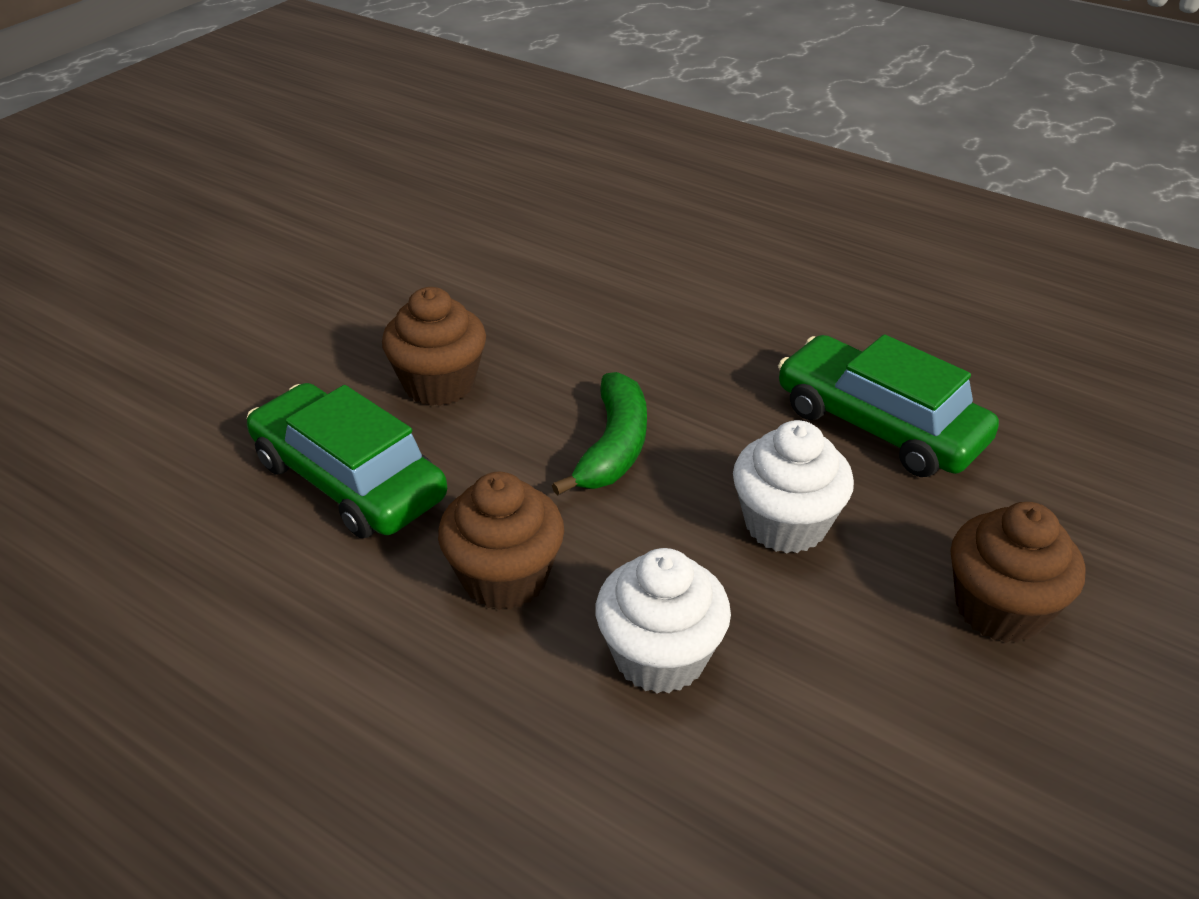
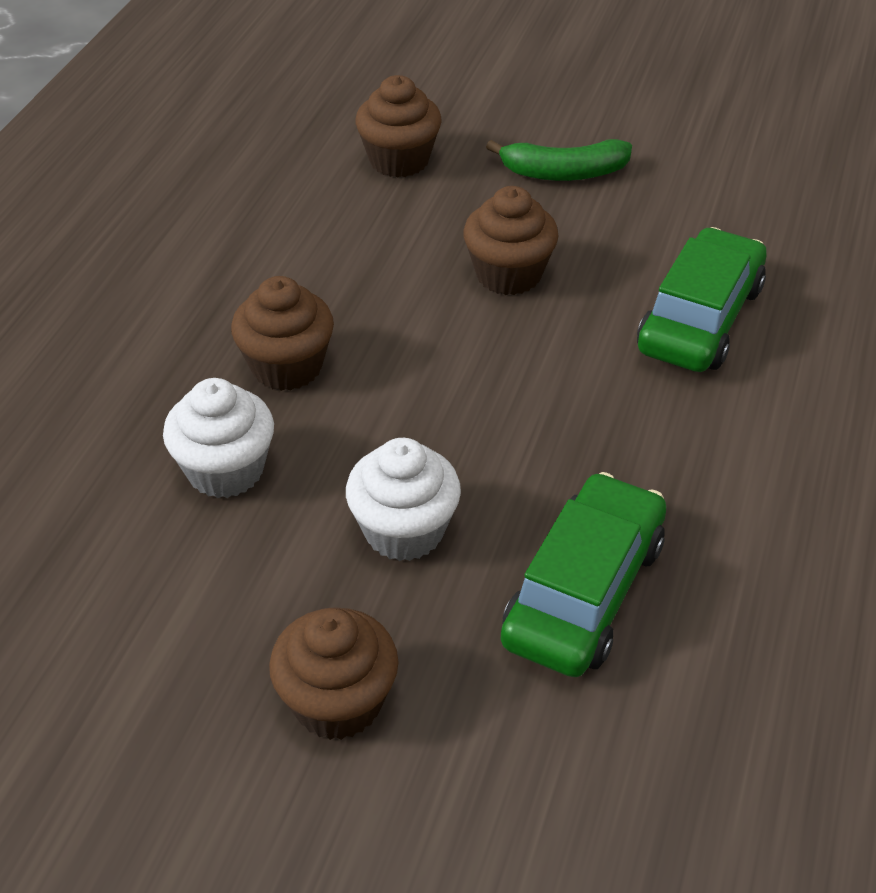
camera: 75 degrees right, 5 degrees up
(184, 425) = (399, 160): none -> brown cupcake
(349, 479) = (369, 258): green car -> green car (700, 319)
(613, 447) = (467, 399): green banana -> green banana (564, 173)

